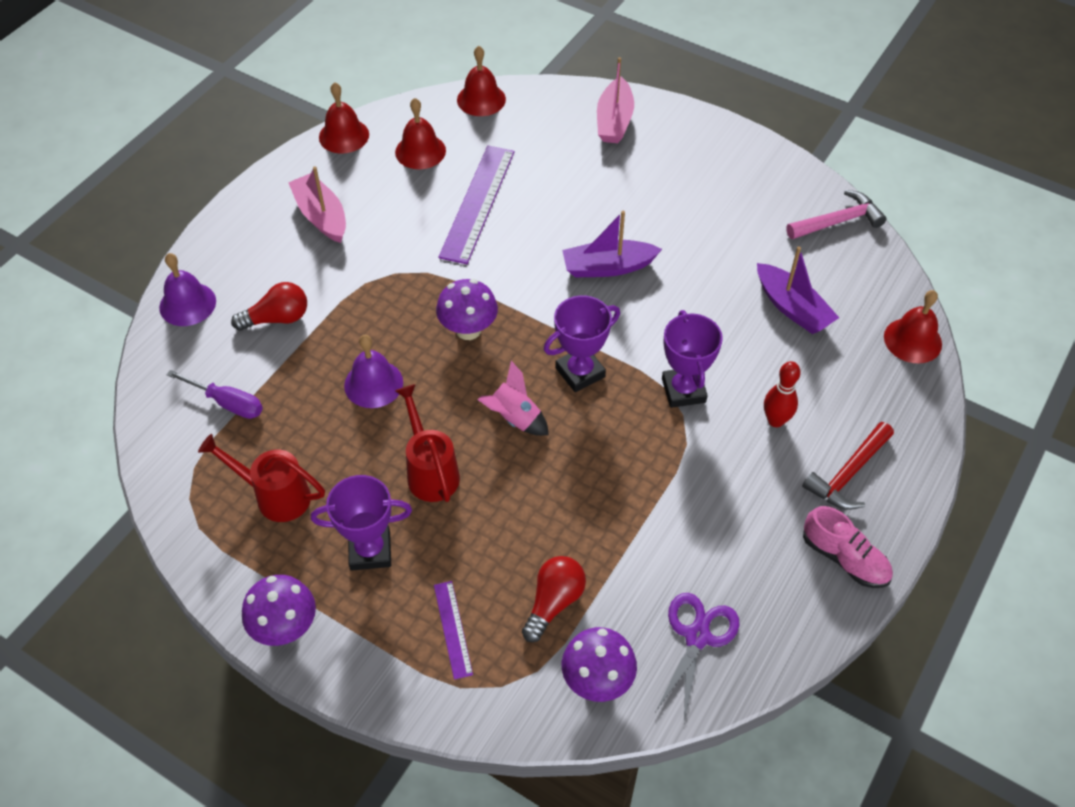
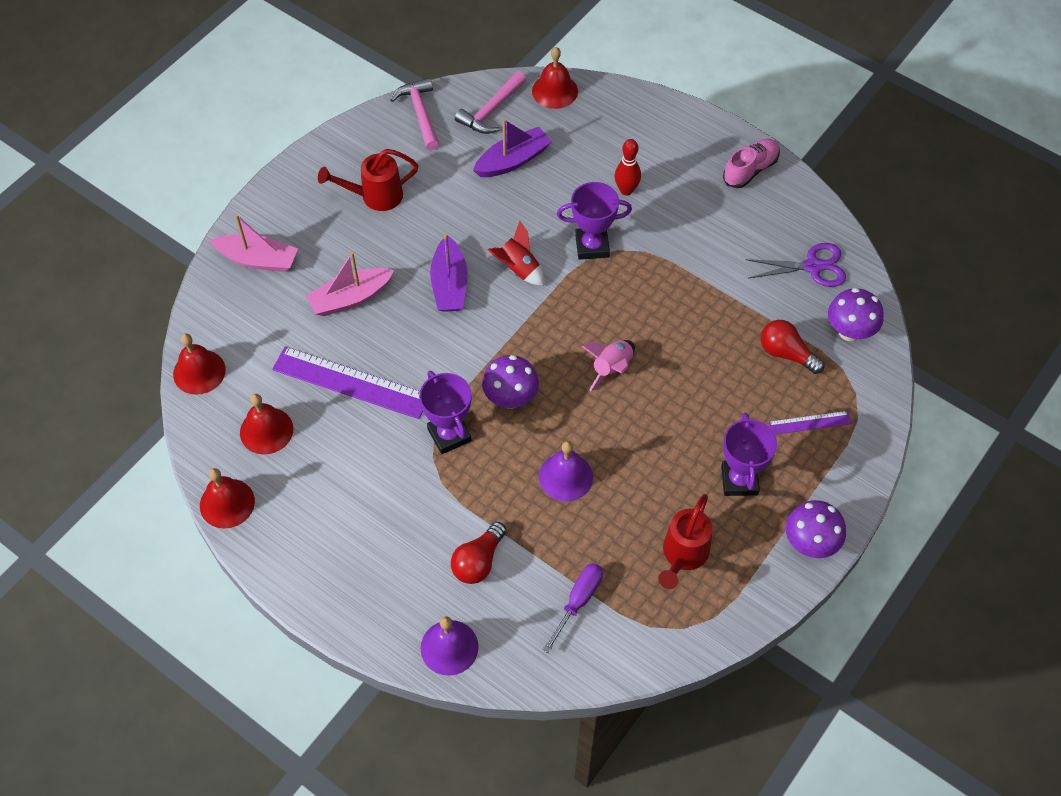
camera: 85 degrees left, 5 degrees up
(277, 318) = (478, 561): red light bulb -> red light bulb turned 135 degrees counterclockwise
(321, 216) = (345, 523): pink boat -> pink boat (350, 298)
(430, 471) = (663, 434): red watering can -> red watering can (375, 196)
(580, 372) = (567, 316): purple trophy -> purple trophy (449, 435)
(639, 324) = (518, 268): none -> red rocket
(697, 636) = (813, 266): purple scissors -> purple scissors turned 150 degrees clockwise
(848, 474) = (678, 154): red hammer -> none
(862, 283) = (491, 110): none -> pink hammer

